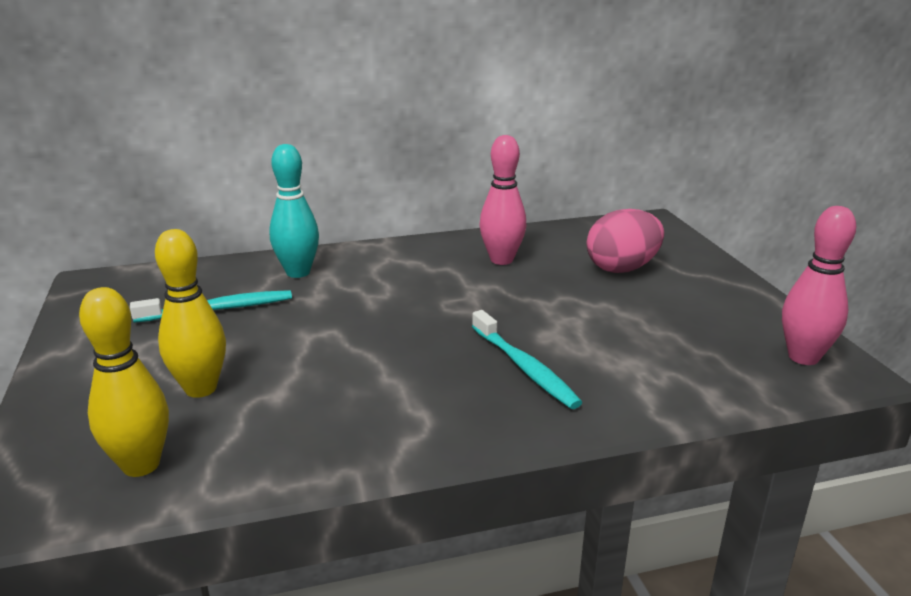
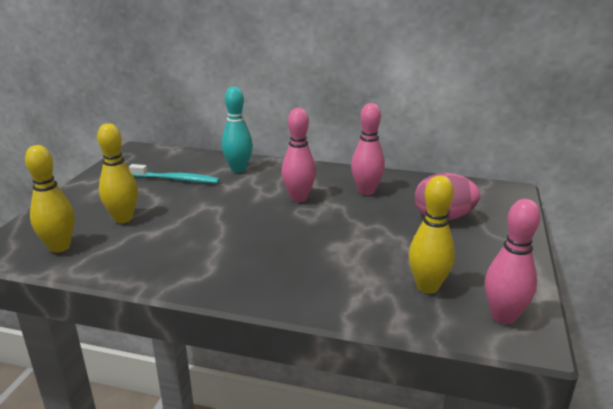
camera: 30 degrees right, 0 degrees up
(428, 289) = (298, 198): none -> pink bowling pin
(524, 367) = (298, 260): turquoise toothbrush -> none
(699, 351) = (427, 287): none -> yellow bowling pin

